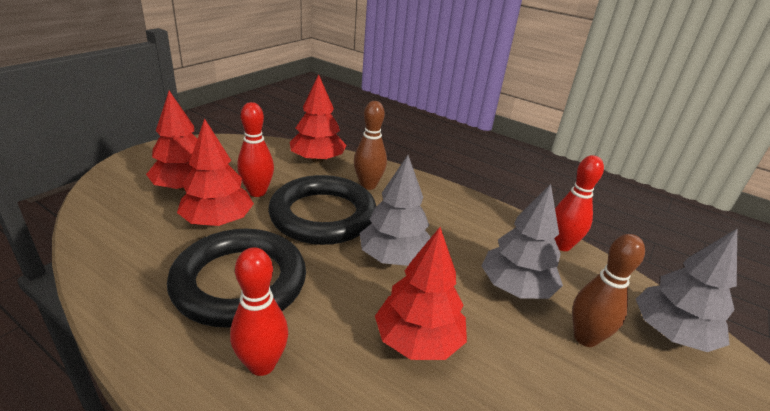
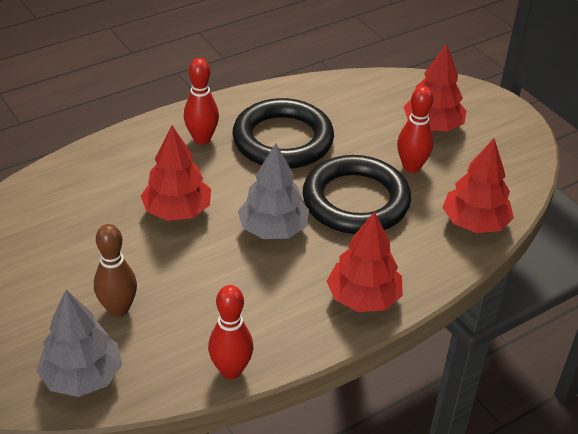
camera: 115 degrees right, 10 degrees up
(218, 221) = (368, 138): red tree -> red tree (363, 298)
(368, 185) = (405, 249): brown bowling pin -> none
(516, 287) = (194, 295): grey tree -> none

